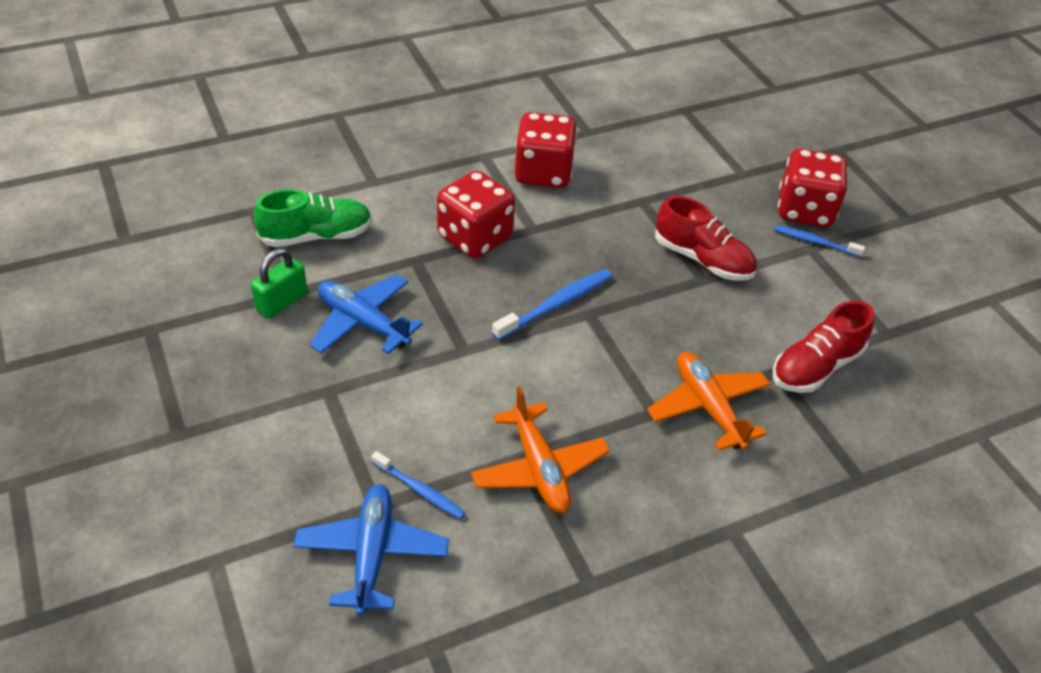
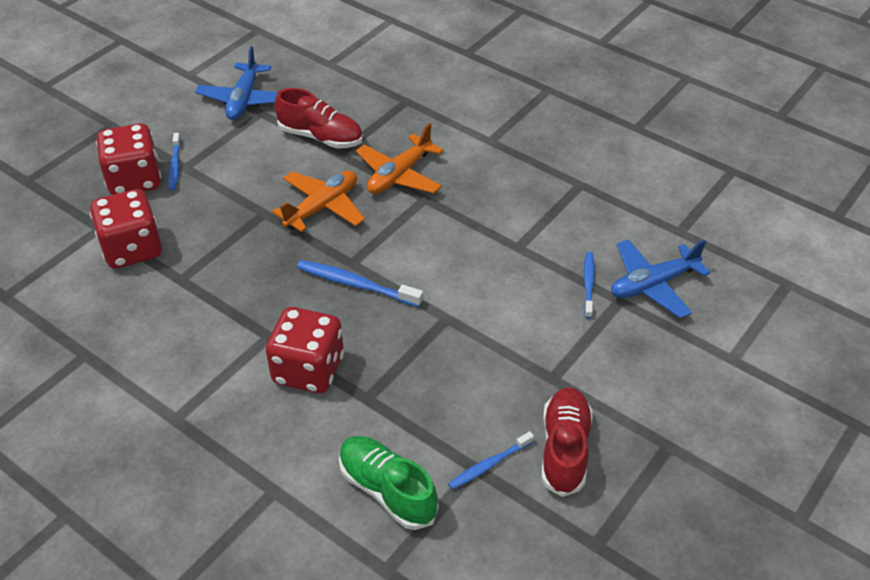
camera: 115 degrees left, 0 degrees up
(282, 302) = (489, 465): green padlock -> blue toothbrush
(363, 322) = (468, 394): blue plane -> blue plane (244, 100)
(539, 468) = (519, 235): orange plane -> orange plane (322, 207)
(543, 173) = (178, 361): red dice -> red dice (132, 249)
(702, 259) = (240, 220): red shoe -> red shoe (564, 449)

